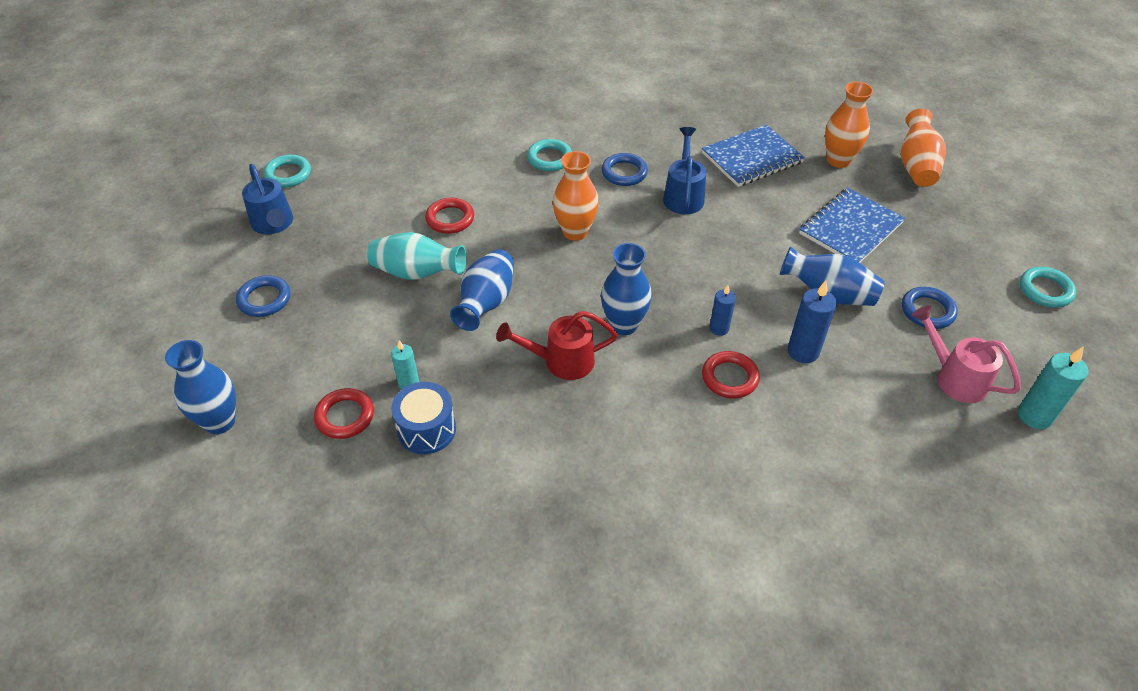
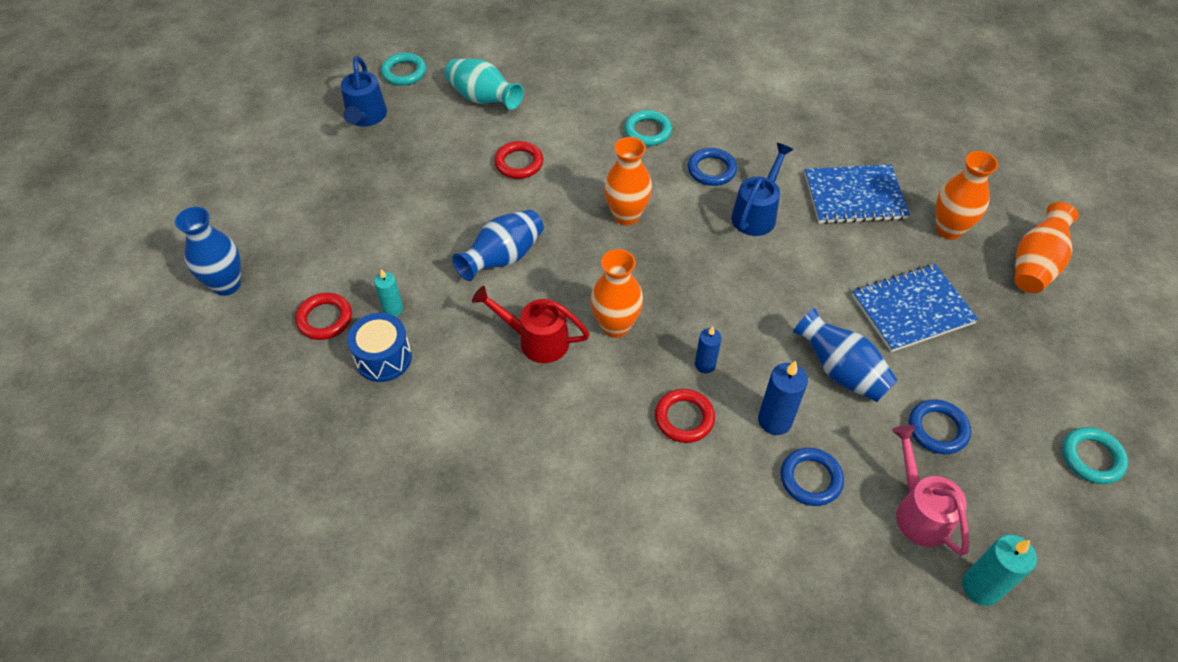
camera: 25 degrees right, 5 degrees up
(264, 299) = (320, 186): blue ring -> blue ring (810, 479)
(417, 273) = (459, 206): turquoise vase -> turquoise vase (483, 99)
(624, 325) = (615, 326): blue vase -> orange vase

